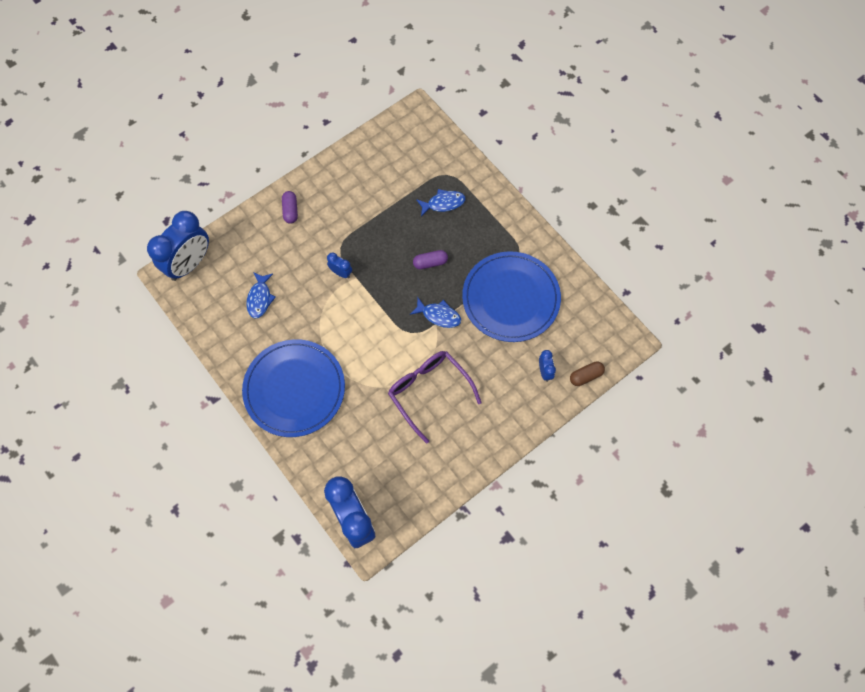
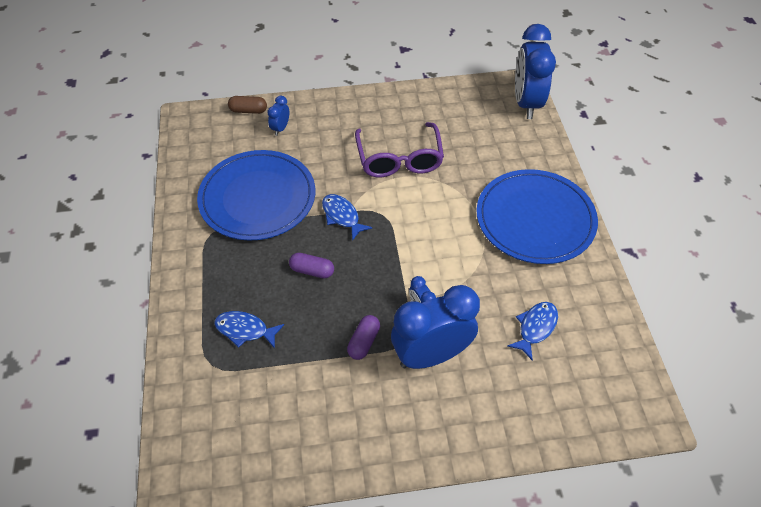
camera: 150 degrees left, 15 degrees down
(189, 264) = (615, 418): blue clock -> blue clock (431, 355)
(290, 210) = (443, 423): purple capsule -> purple capsule (363, 342)

